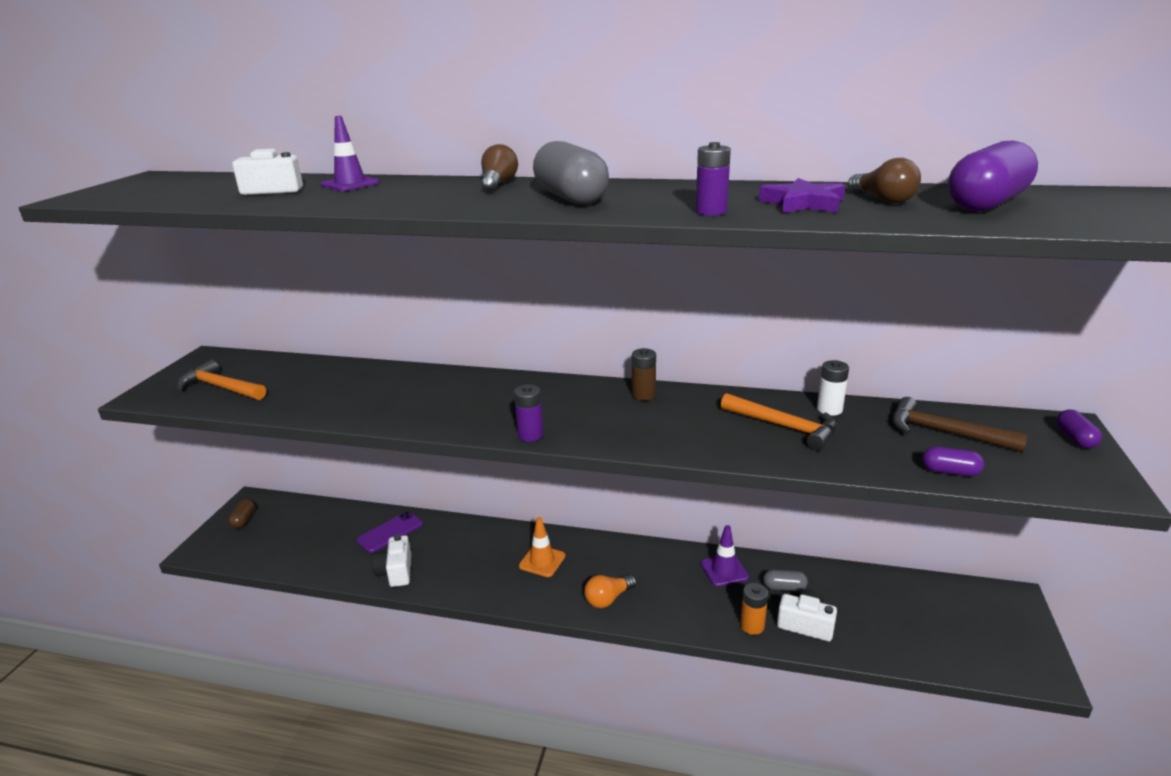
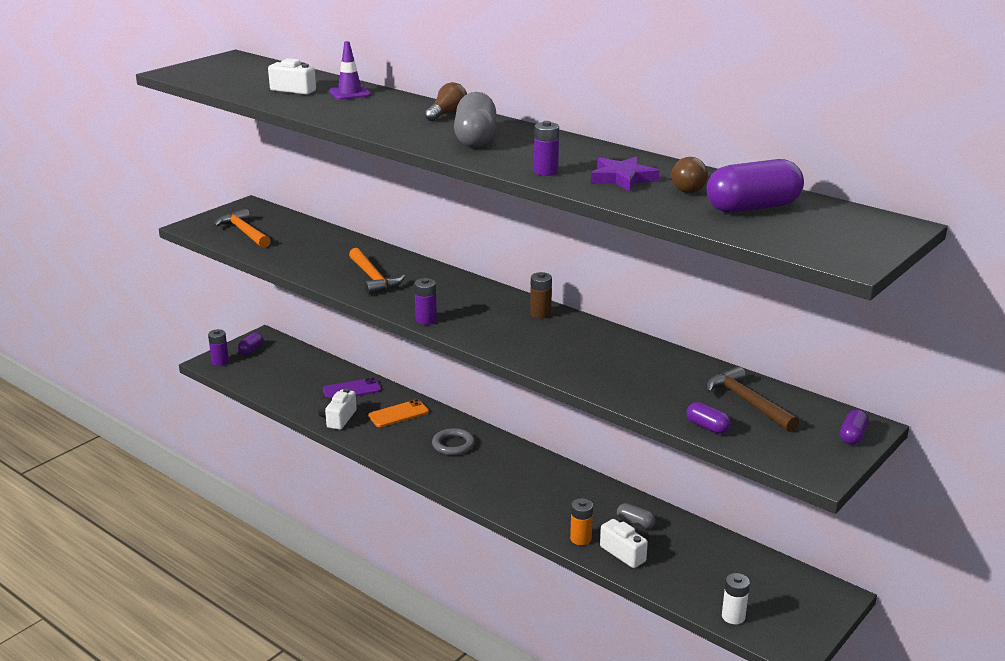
camera: 25 degrees right, 0 degrees up
(213, 546) = (220, 362): none -> purple battery
(244, 520) = (251, 350): brown capsule -> purple capsule
(460, 544) = (398, 414): none -> orange phone
(542, 561) = (453, 445): orange traffic cone -> grey ring
(608, 599) = (483, 485): orange light bulb -> none
(724, 570) = (596, 496): purple traffic cone -> none
(784, 426) = (622, 364): orange hammer -> orange hammer (373, 278)
(829, 409) = (676, 362): white battery -> white battery (733, 616)

